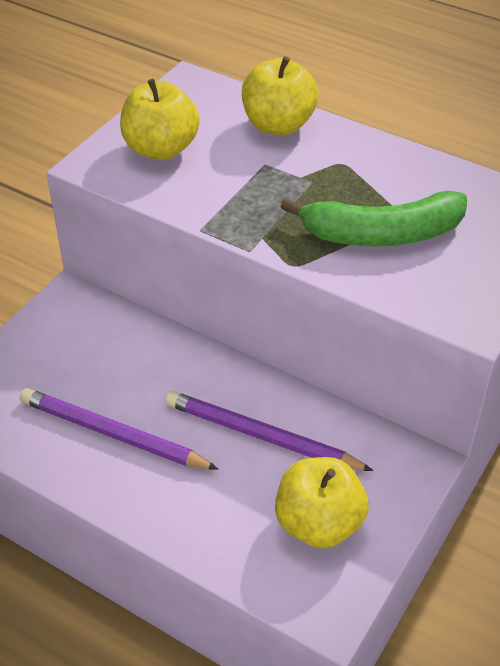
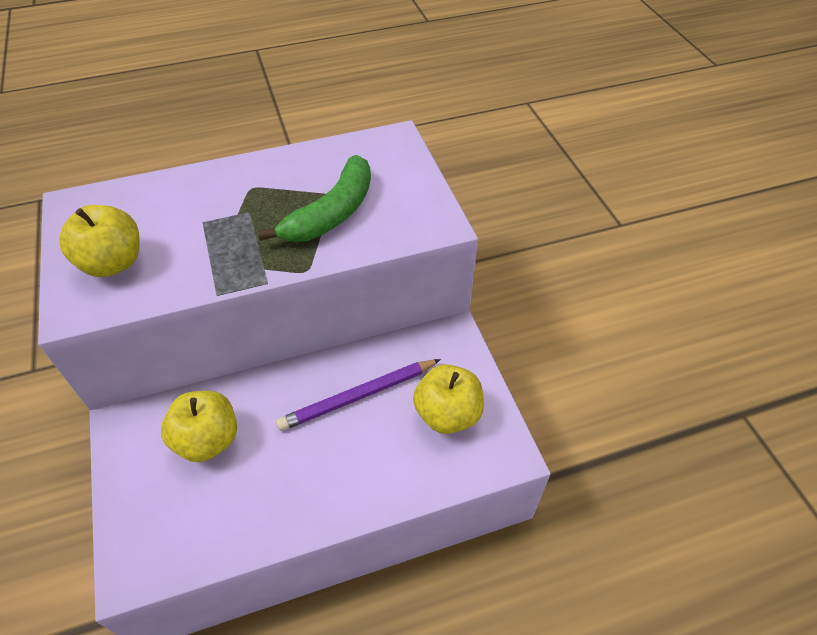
camera: 50 degrees left, 5 degrees up
(113, 434) = (269, 480): purple pencil -> none
(278, 125) = (178, 191): yellow apple -> yellow apple (207, 440)

